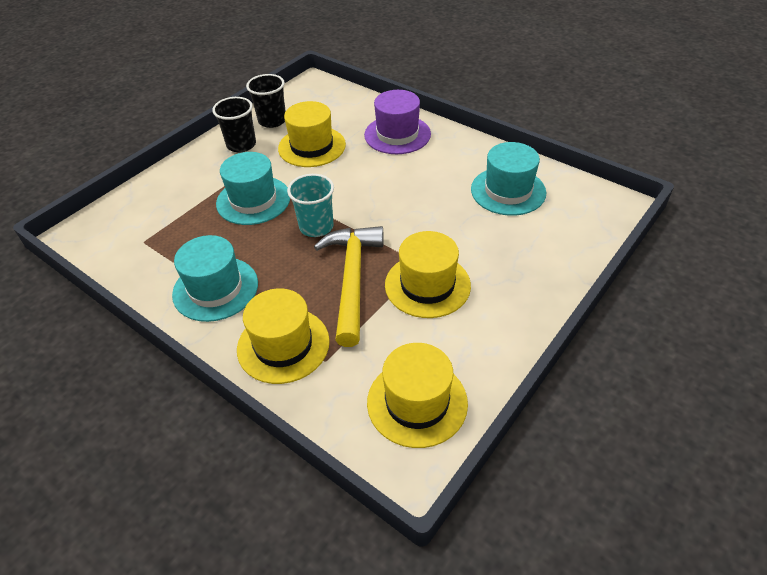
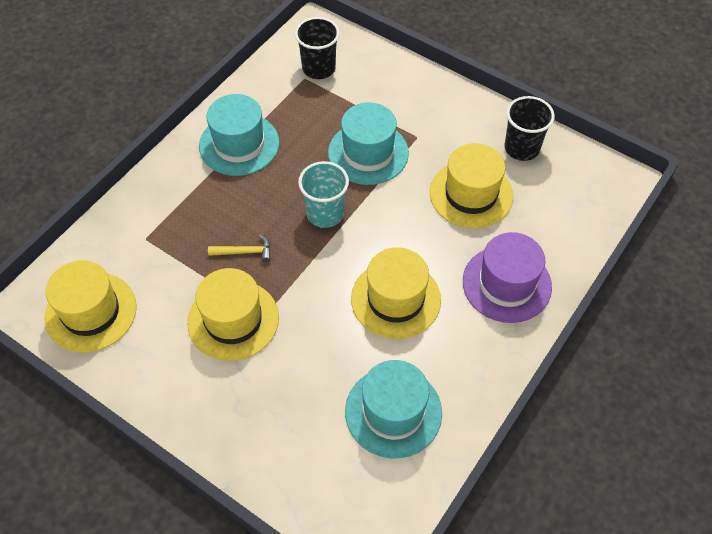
camera: 85 degrees right, 10 degrees up
(241, 145) = (468, 126): black cup -> black cup (318, 68)
(283, 345) = (166, 205): yellow hat -> yellow hat (395, 299)
(352, 280) = (244, 252): yellow hammer -> yellow hammer, size x0.42

